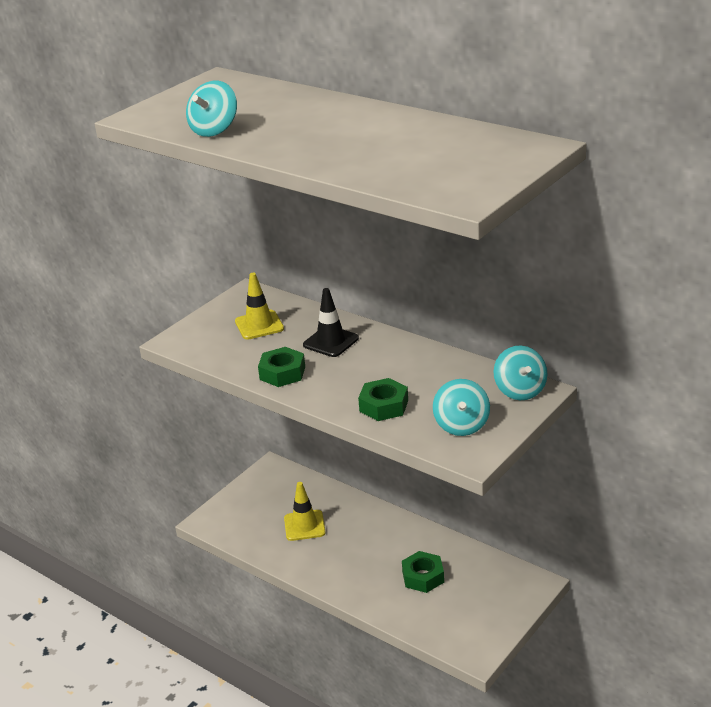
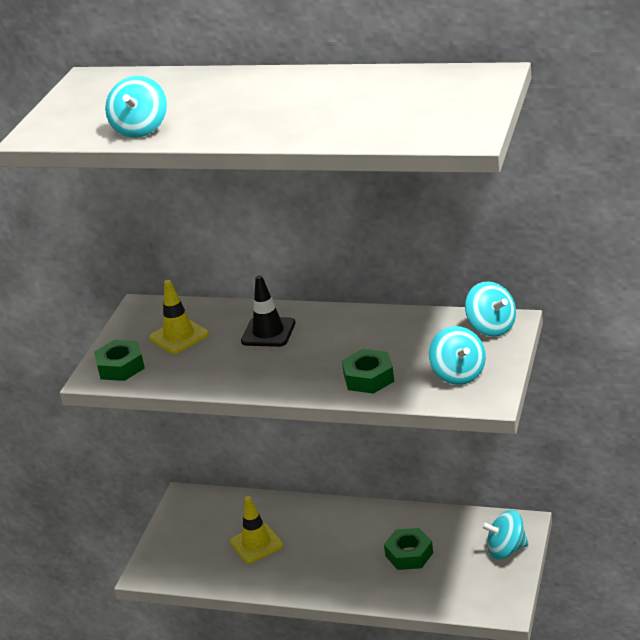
camera: 20 degrees left, 0 degrees up
(282, 373) = (240, 375): green nut -> green nut (121, 367)
(508, 601) = (506, 550): none -> turquoise spinning top

